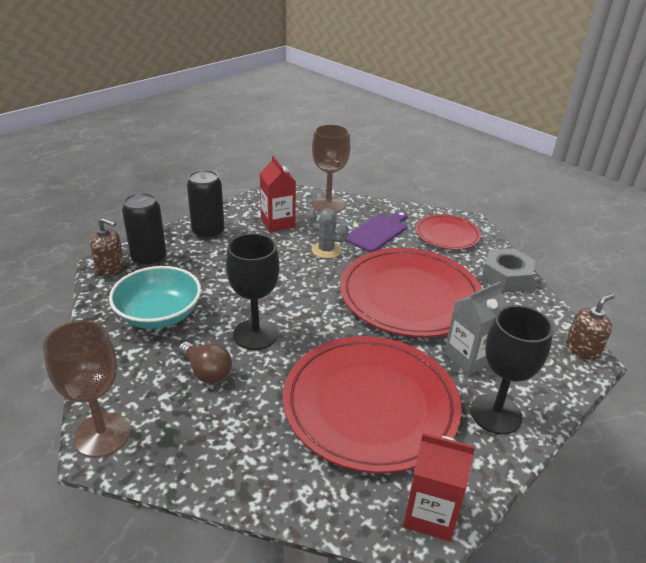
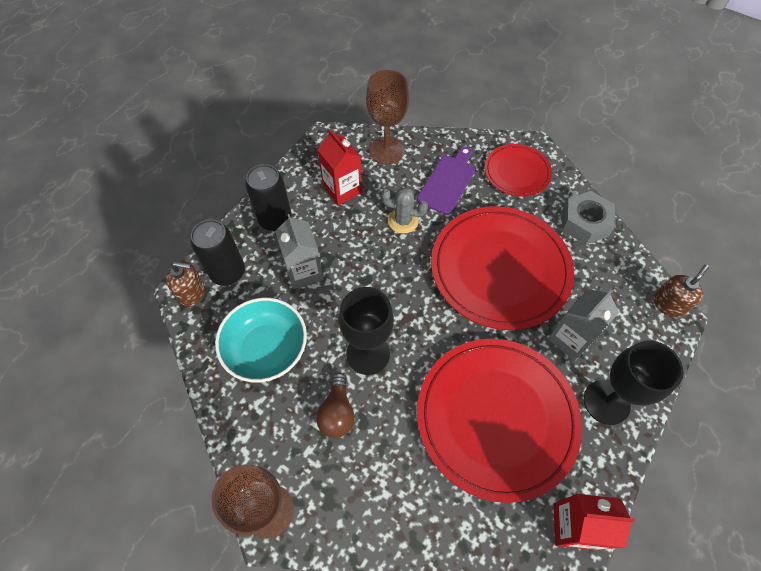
camera: 10 degrees left, 25 degrees up
(206, 371) = (337, 412): brown light bulb -> brown light bulb turned 60 degrees clockwise
(219, 269) = (304, 271): none -> grey carton

